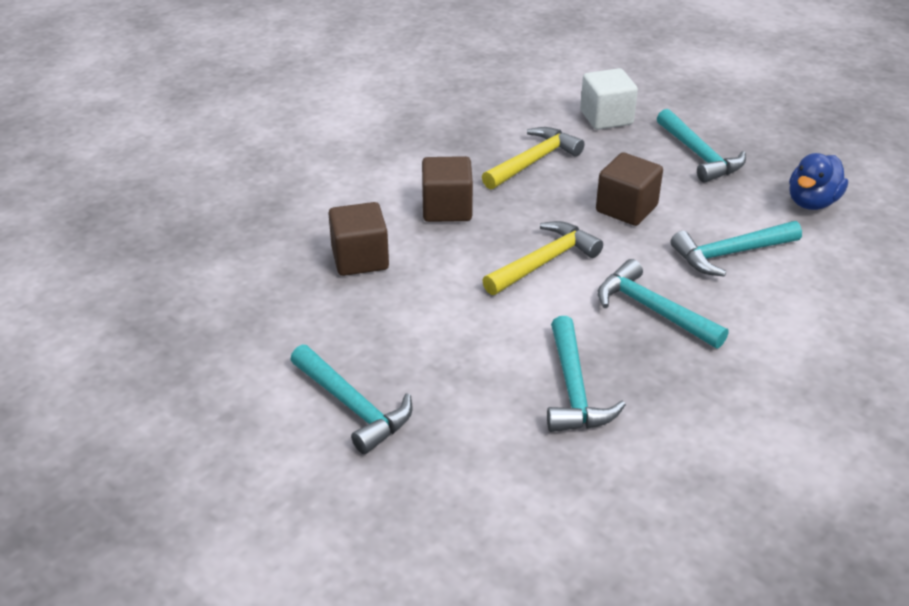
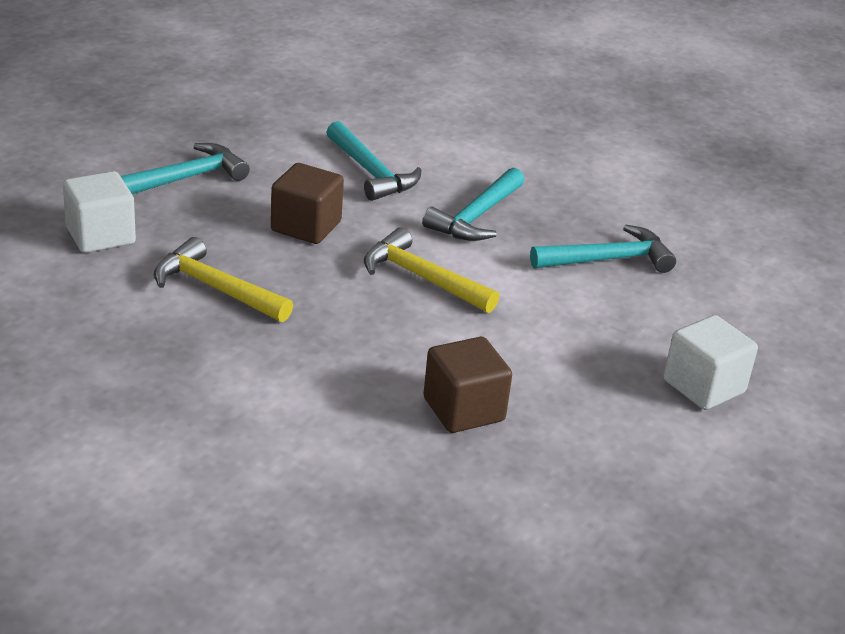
camera: 105 degrees left, 5 degrees down
(353, 407) = (703, 386): turquoise hammer -> white cube
(447, 209) = (338, 350): brown cube -> none
(812, 202) = (268, 124): blue duck -> none

